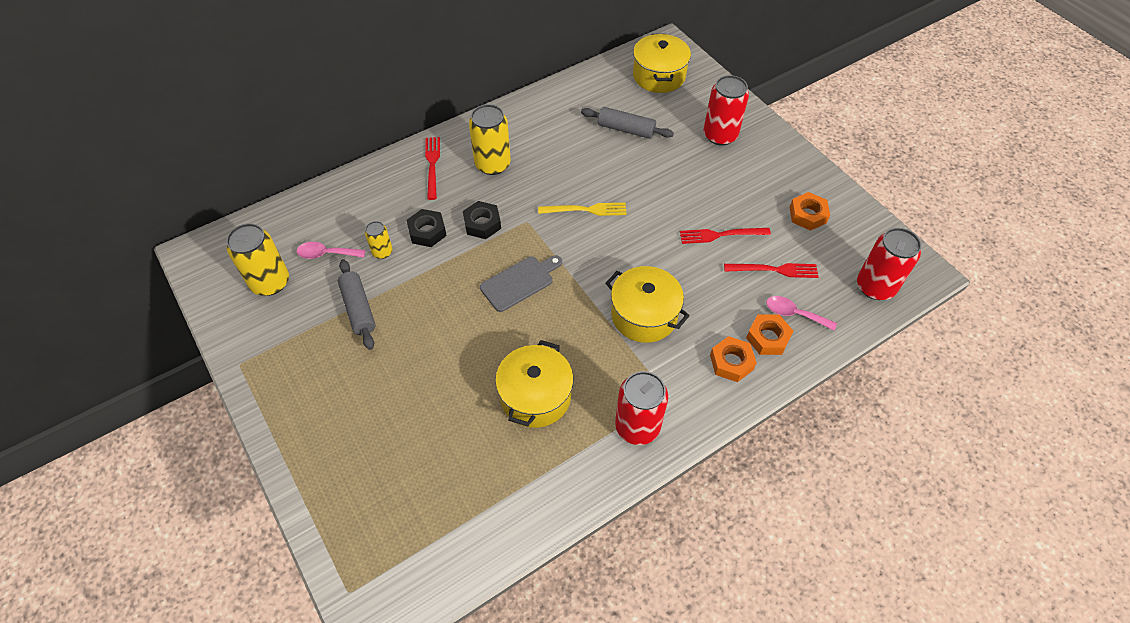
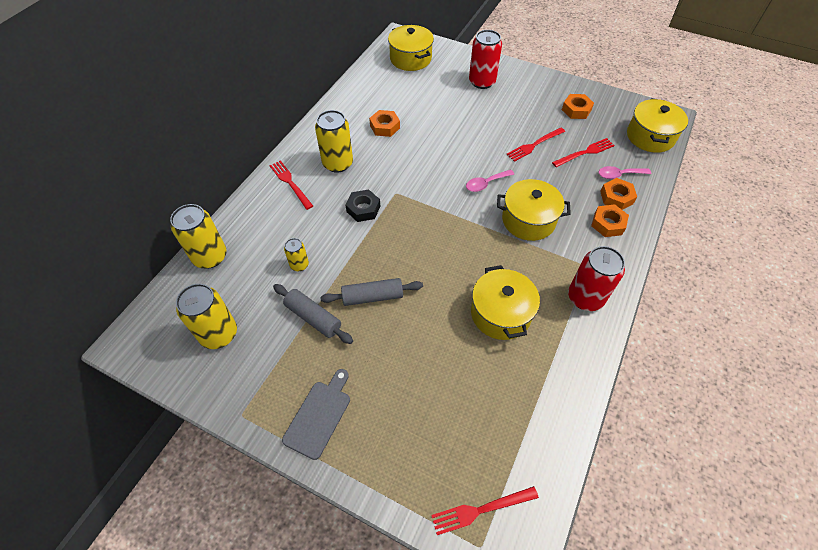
camera: 30 degrees left, 0 degrees up
(311, 206) = (210, 257): none -> yellow can
(326, 254) = (252, 288): pink spoon -> pink spoon (485, 184)
(373, 562) = (480, 510): none -> red fork
(427, 232) = (324, 233): black nut -> none
(519, 282) = (424, 238): grey cutting board -> grey cutting board (319, 415)
(570, 144) = (385, 127): none -> orange nut
(586, 210) = (432, 167): yellow fork -> none
(626, 129) = (416, 102): grey rolling pin -> grey rolling pin (372, 297)
(875, 287) = (650, 136): red can -> yellow pot

